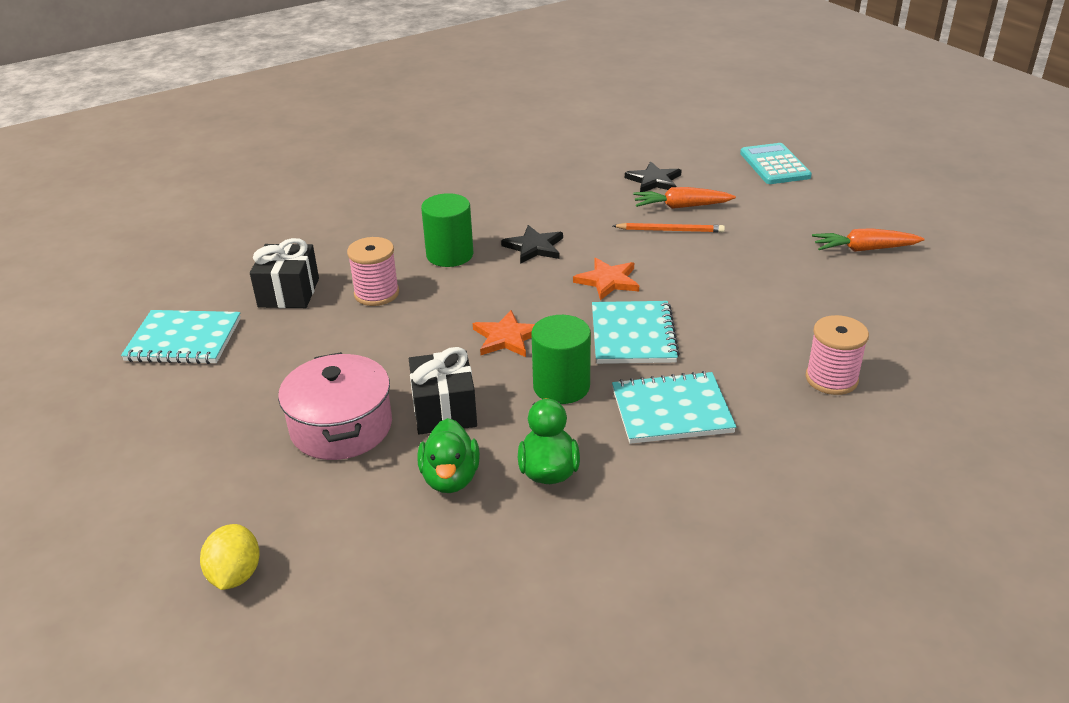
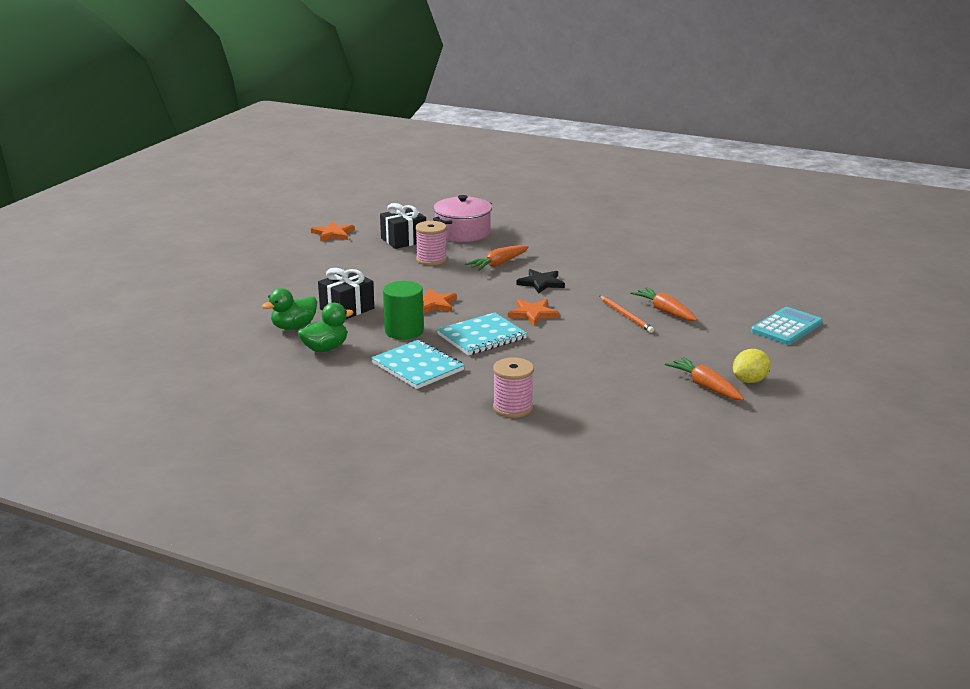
camera: 55 degrees right, 10 degrees down
(184, 340) = (333, 234): turquoise notebook -> orange star
(235, 575) = (182, 304): yellow lemon -> yellow lemon (749, 380)
(341, 427) = (306, 290): pink pot -> pink pot (463, 232)
(450, 255) = (498, 264): green cylinder -> orange carrot
(654, 181) = (687, 294): black star -> none

